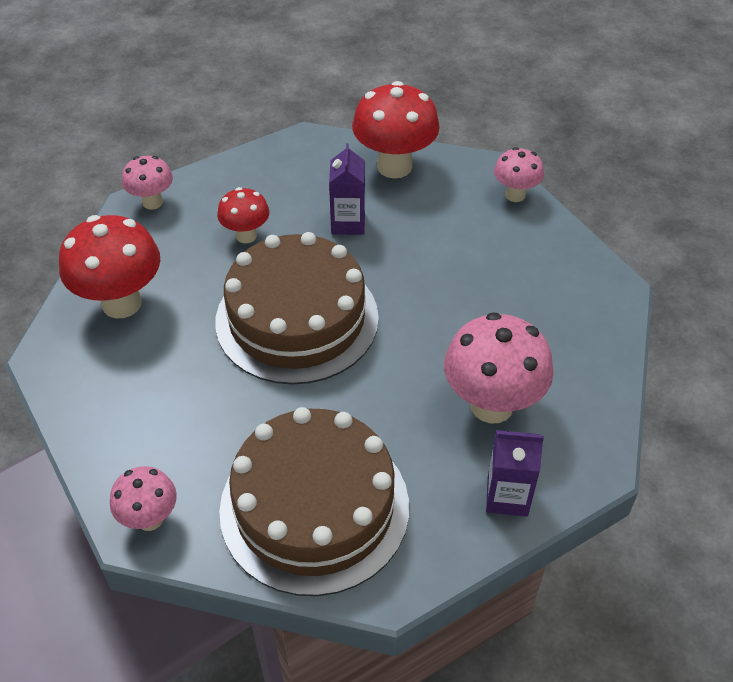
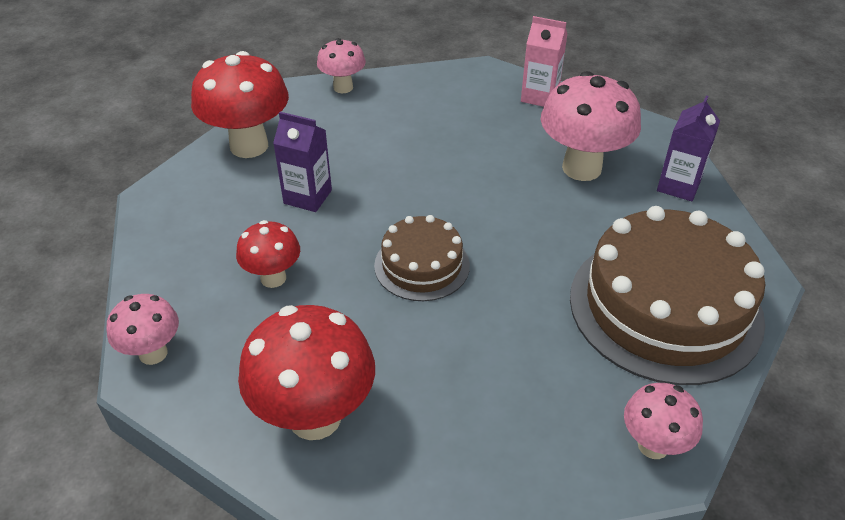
camera: 70 degrees left, 5 degrees down
(297, 319) = (422, 265): brown cake -> brown cake, size x0.53
(598, 345) = (539, 96): none -> pink carton

